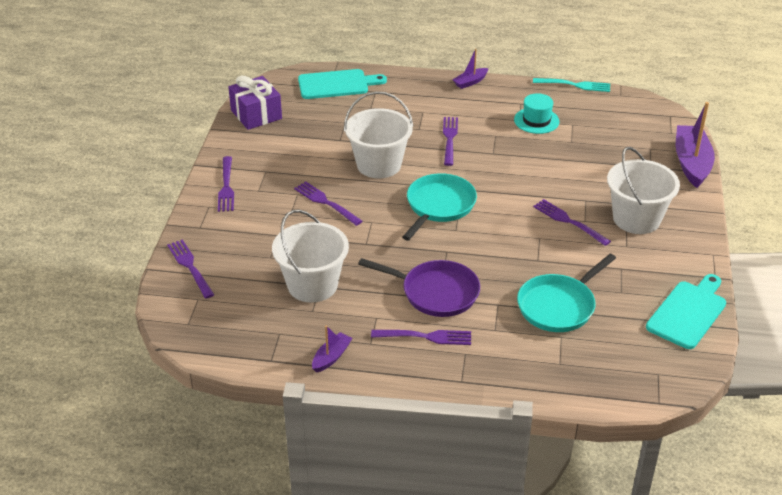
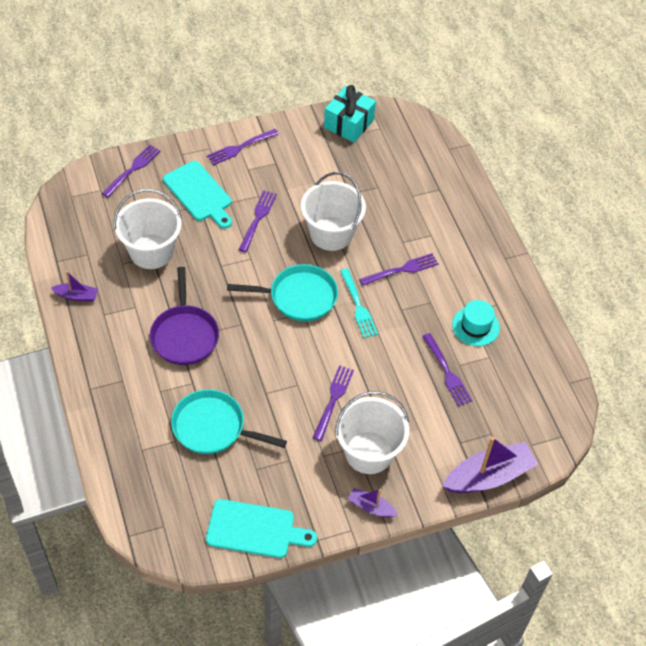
camera: 60 degrees right, 15 degrees up
(256, 114) = (348, 124): purple gift -> turquoise gift
(337, 84) = (431, 158): turquoise cutting board -> turquoise cutting board (199, 194)
(425, 337) = (128, 347): purple fork -> purple fork (447, 372)
(470, 82) = (504, 253): purple boat -> purple boat (371, 507)
(575, 85) = (559, 338): turquoise fork -> turquoise fork (358, 306)

